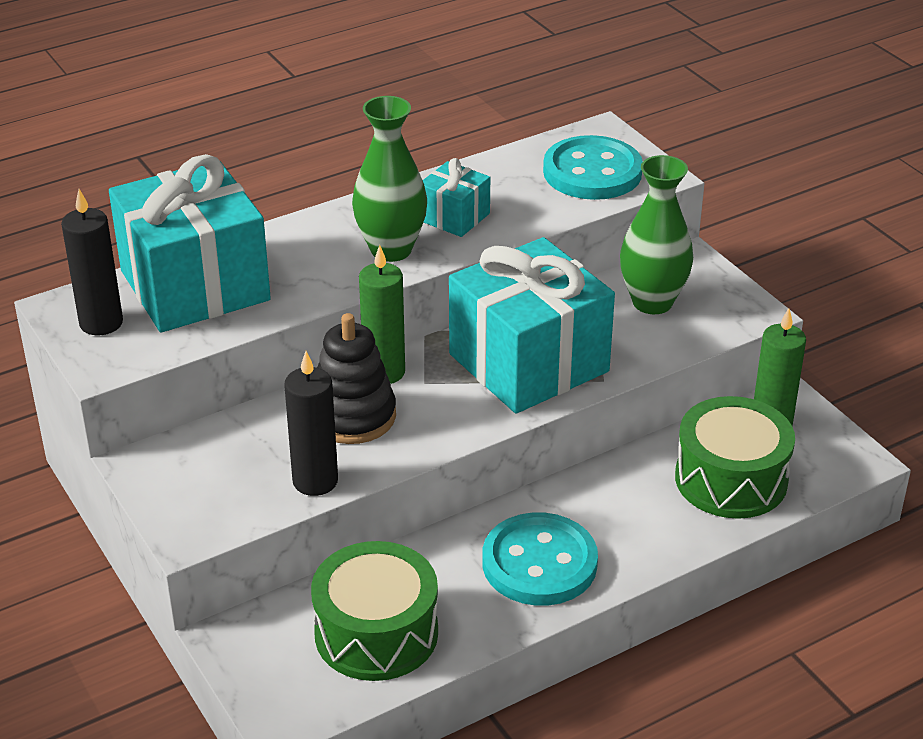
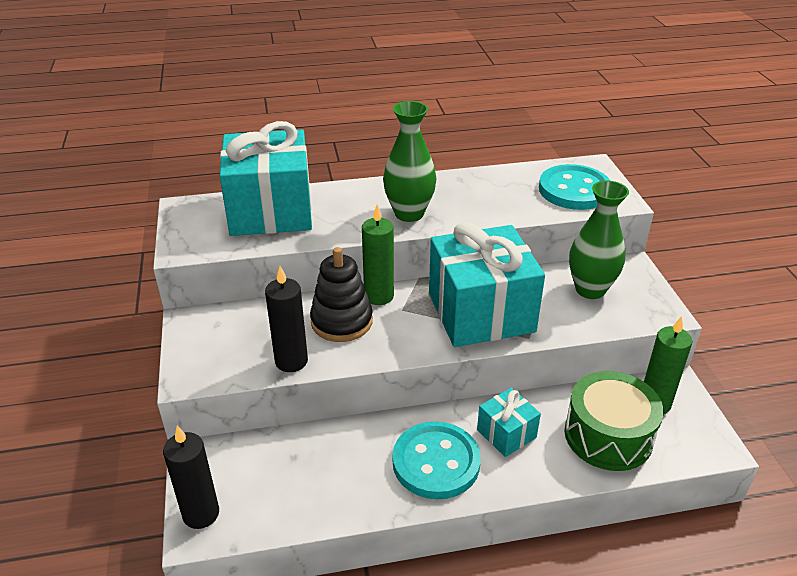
camera: 20 degrees right, 0 degrees up
(101, 323) = (199, 222): black candle -> black candle (201, 514)
(376, 633) = (295, 483): green drum -> none
(454, 217) = (463, 201): turquoise gift -> turquoise gift (506, 433)

